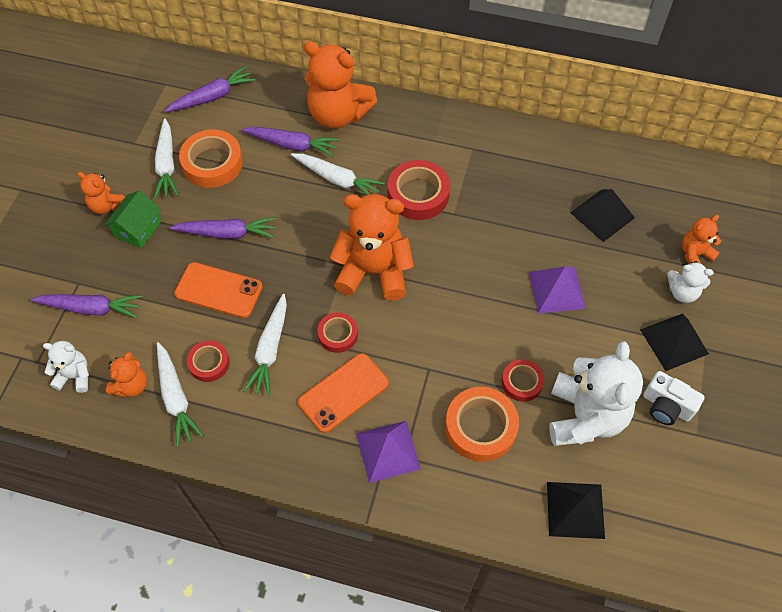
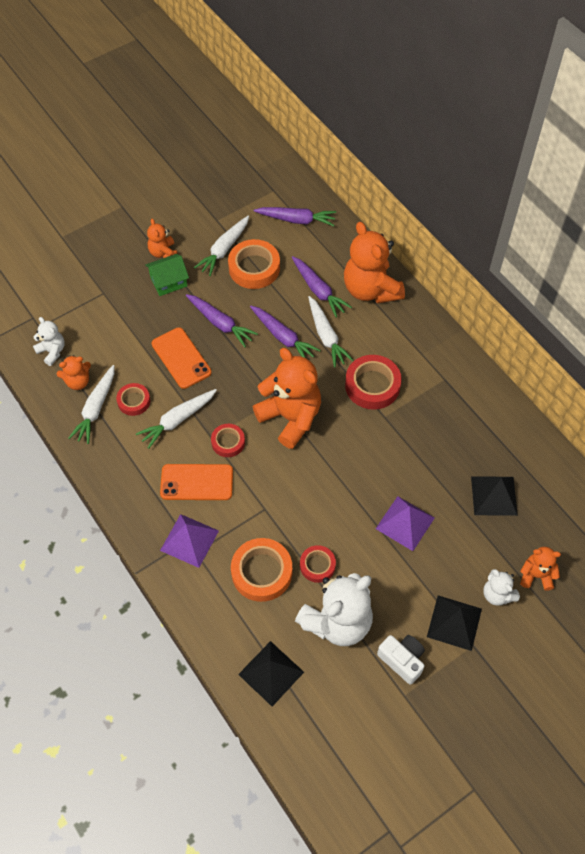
camera: 40 degrees right, 0 degrees up
(91, 308) = (97, 315): purple carrot -> purple carrot (283, 337)
(666, 406) = (402, 660): white camera -> white camera turned 150 degrees clockwise

